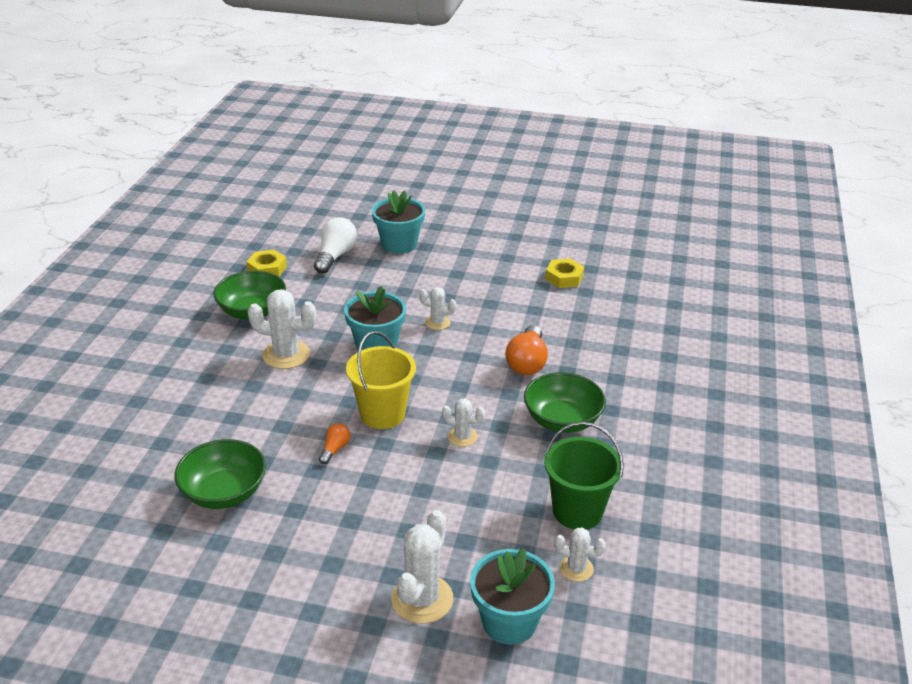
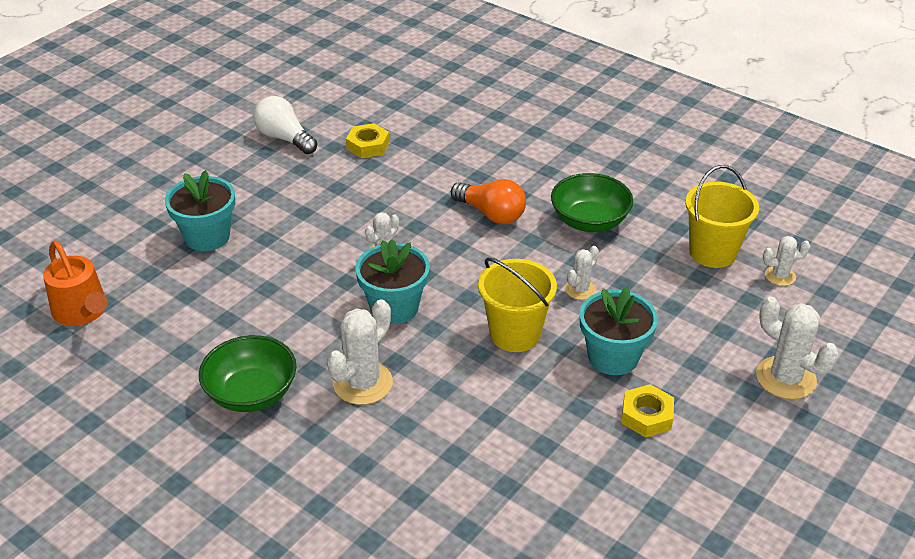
camera: 65 degrees left, 5 degrees up
(224, 493) = (581, 488): green bowl -> none
(267, 269) = (165, 359): yellow nut -> yellow nut (647, 416)
(294, 225) = (82, 311): none -> orange watering can
(335, 256) = (187, 293): white light bulb -> white light bulb (284, 138)
(335, 449) = (553, 384): orange light bulb -> none
(509, 622) = (828, 333): turquoise flower pot -> turquoise flower pot (613, 357)
(576, 568) = (780, 276): white cactus -> white cactus turned 45 degrees clockwise
(577, 511) = (712, 252): green bucket -> yellow bucket

